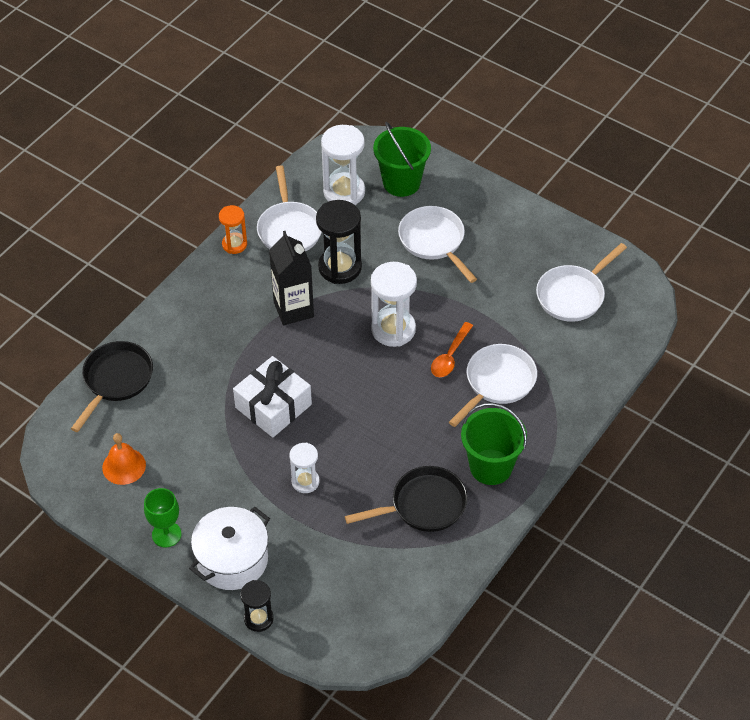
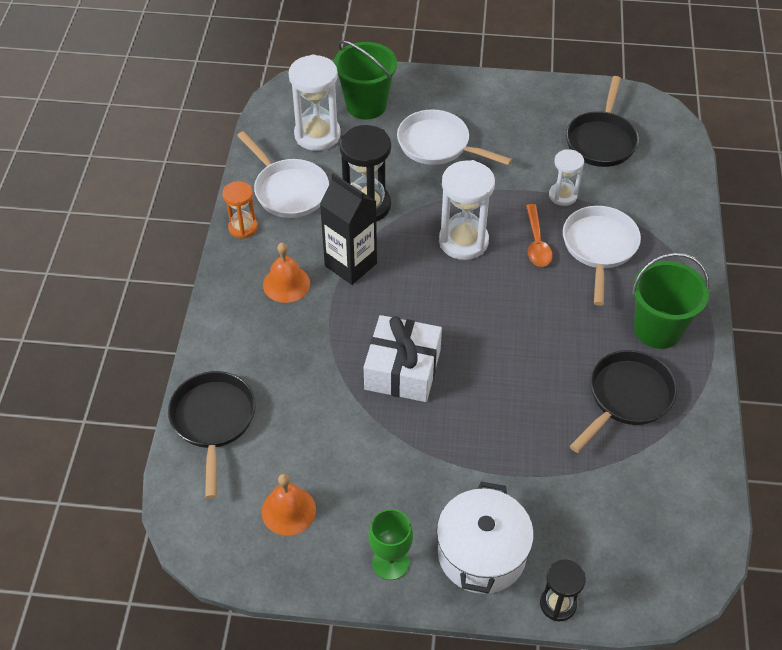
camera: 30 degrees left, 0 degrees up
(236, 303) = (286, 284): none -> orange bell
(305, 481) = (493, 431): white hourglass -> white hourglass (563, 195)
(573, 295) = (601, 140): white pan -> black pan

